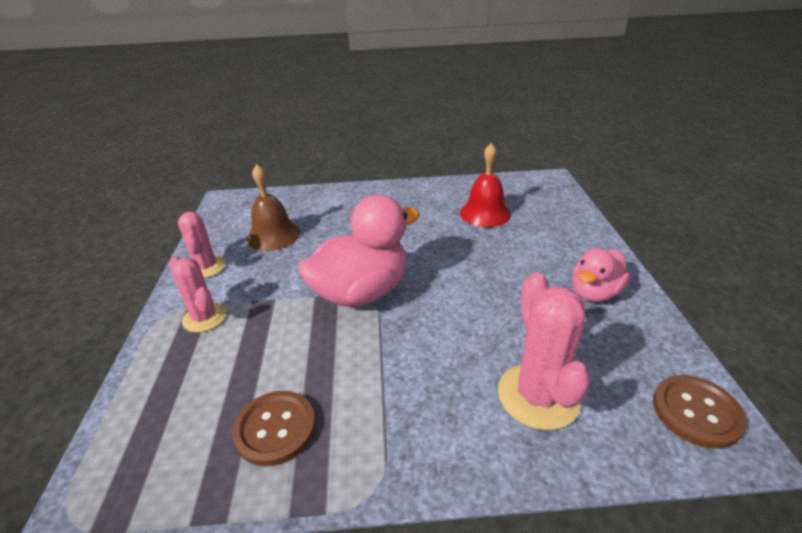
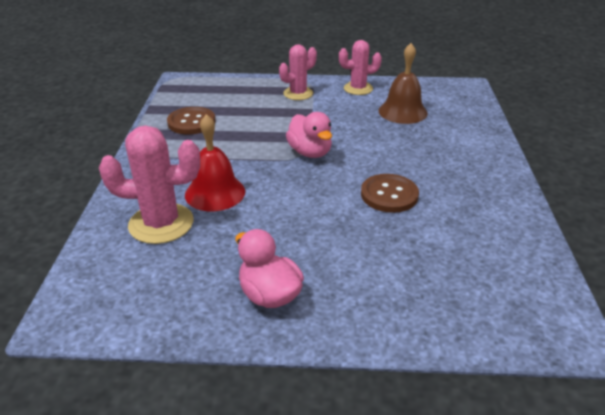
camera: 95 degrees right, 0 degrees up
(361, 292) = (310, 152): pink duck -> pink duck, size x0.59
(485, 213) = (448, 243): red bell -> red bell (215, 193)
(696, 412) = (98, 308): brown button -> brown button (389, 195)

